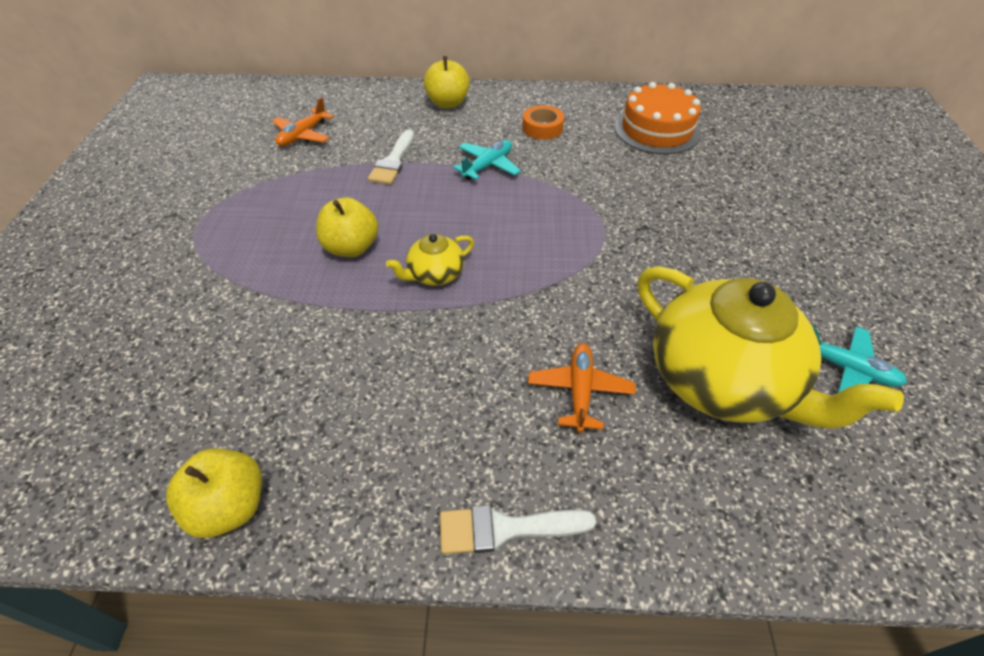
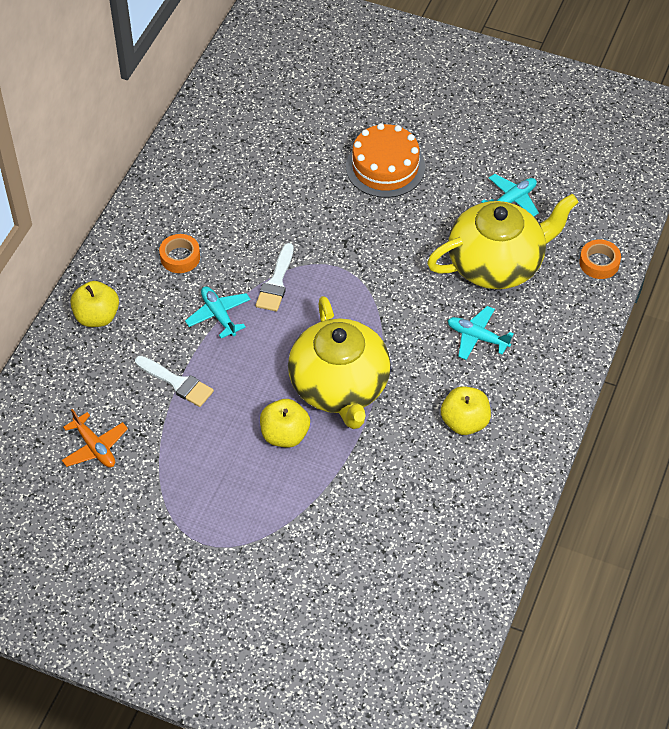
camera: 70 degrees left, 5 degrees up
(229, 506) = (493, 534): yellow apple -> yellow apple (464, 422)
(435, 274) = (340, 387): yellow teapot -> yellow teapot, size x2.23
(505, 529) = (552, 403): white brush -> white brush (276, 282)
(580, 391) = (477, 337): orange plane -> turquoise plane
(657, 130) = (225, 178): orange cake -> orange cake (385, 167)
(832, 526) = (599, 263): none -> orange tape

